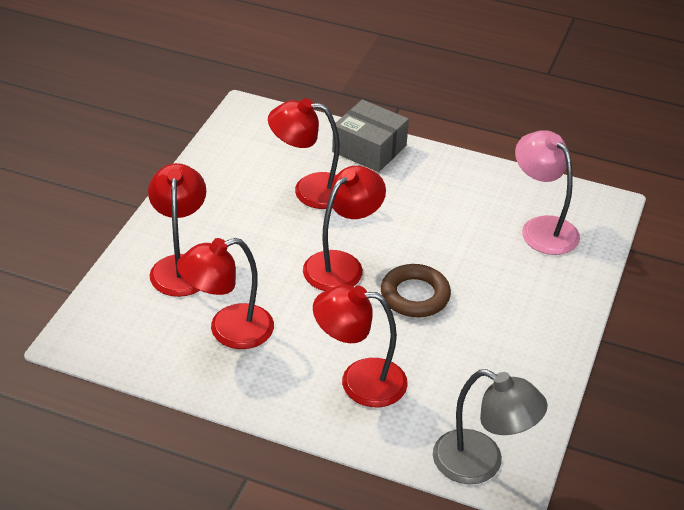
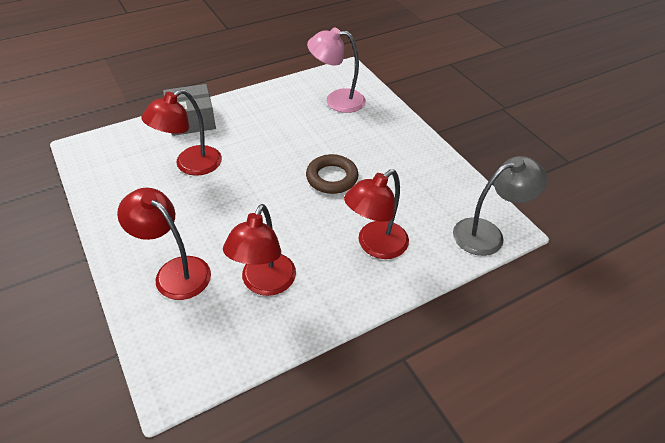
camera: 50 degrees left, 5 degrees up
(342, 264) = (270, 192): red lamp -> none

